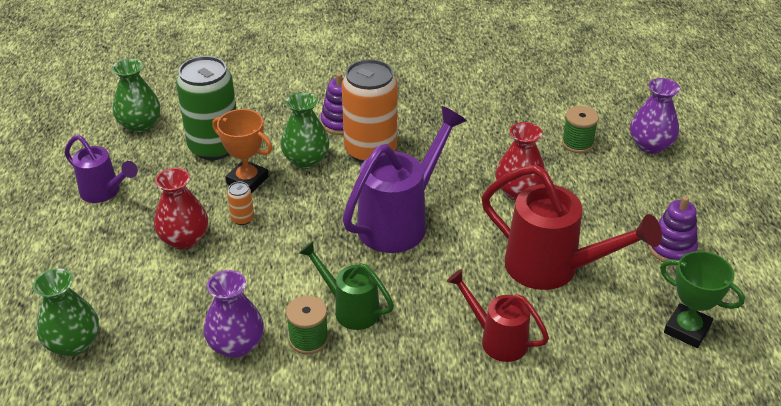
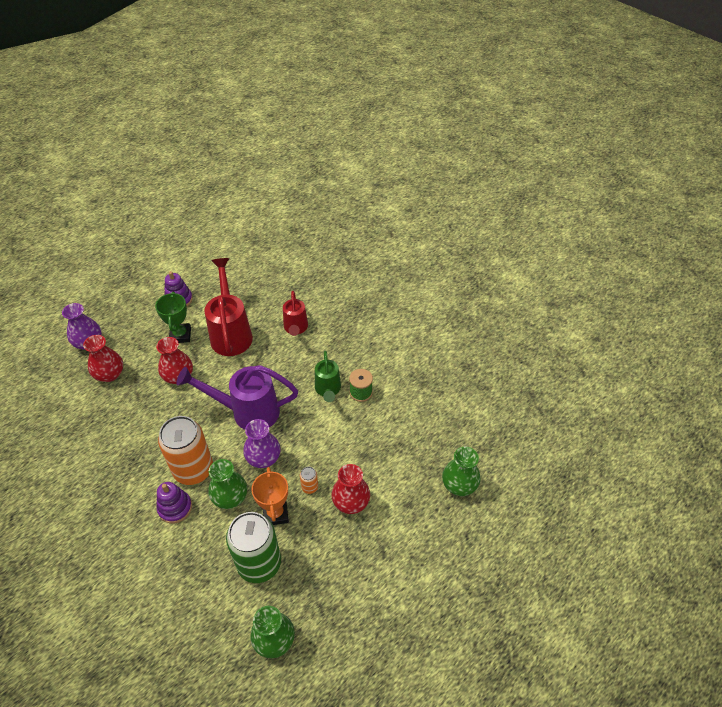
camera: 130 degrees left, 10 degrees up
(105, 192) = (355, 587): purple watering can -> none
(236, 345) = (391, 417): purple vase -> purple vase (263, 458)
(577, 143) = (110, 374): green spool -> red vase
(687, 329) = (232, 274): green trophy -> green trophy (180, 335)

